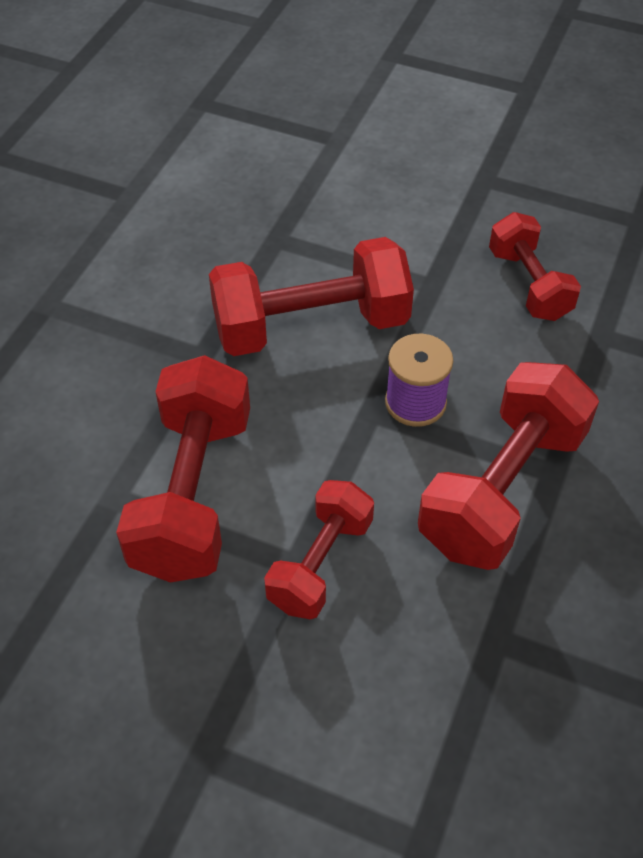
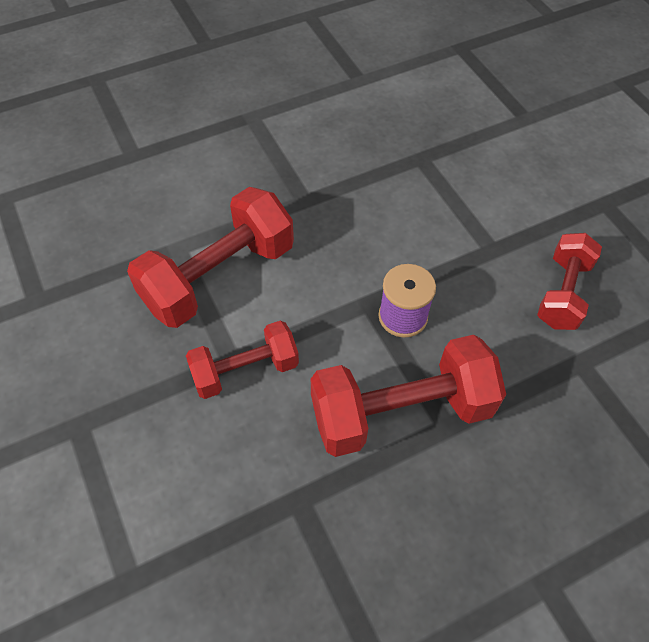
camera: 40 degrees right, 5 degrees up
(311, 326) = (387, 225): red dumbbell -> none

